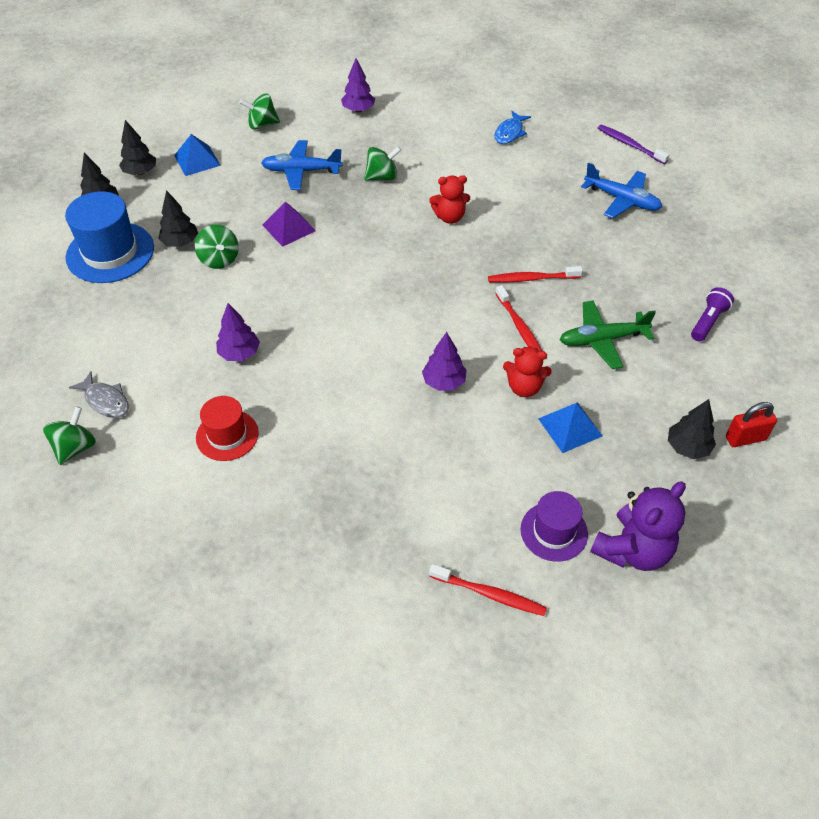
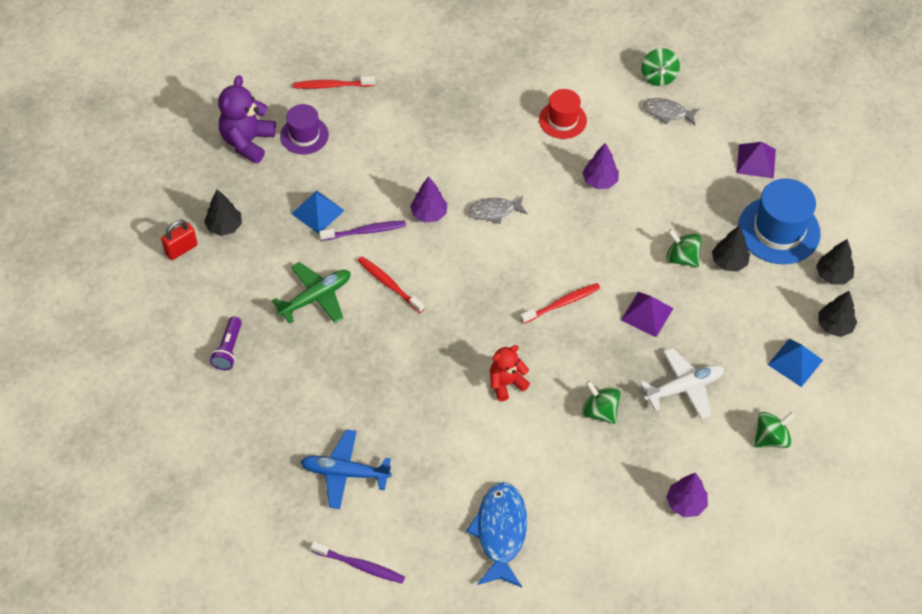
camera: 155 degrees right, 5 degrees up
(66, 318) = (756, 161): none -> purple pyramid
(301, 171) = (684, 388): blue plane -> white plane
(371, 361) = (494, 211): none -> grey fish
(382, 177) = (600, 411): green spinning top -> green spinning top turned 90 degrees clockwise
(510, 133) = (500, 532): blue fish -> blue fish, size x1.68
(524, 387) = (364, 231): red teddy bear -> purple toothbrush
(532, 278) = (398, 339): red toothbrush -> red toothbrush (561, 303)

